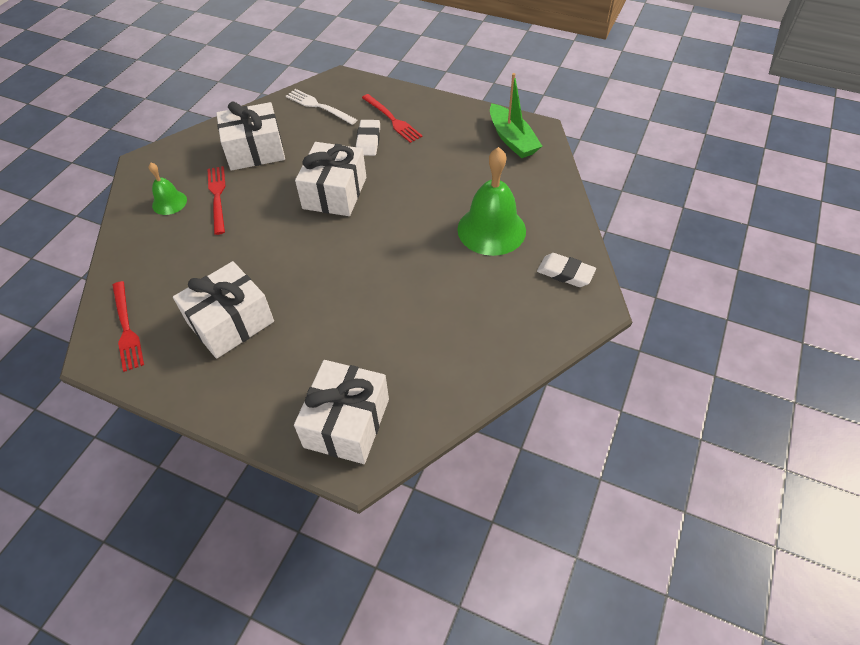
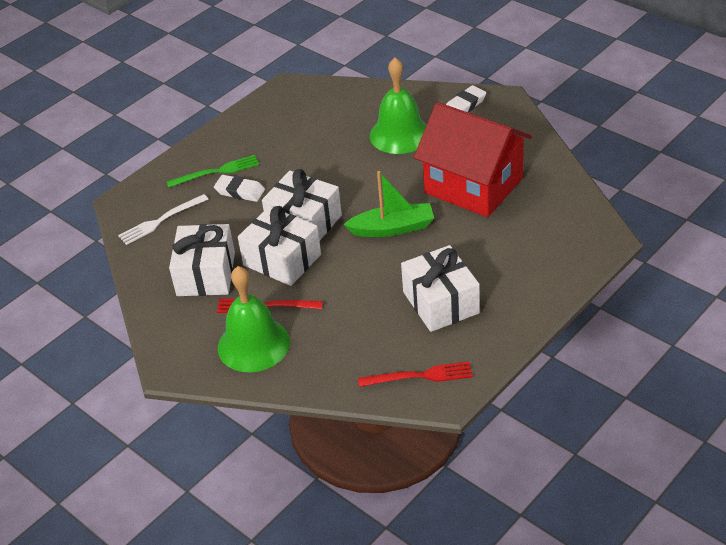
camera: 70 degrees left, 10 degrees down
(169, 202) = (253, 344): green bell -> green bell, size x1.91
(346, 423) = (569, 240): white gift -> white gift (282, 260)
(392, 120) = (217, 172): red fork -> green fork
(422, 311) = (473, 186): none -> red house
(512, 139) = (292, 103): green boat -> green boat (392, 228)

